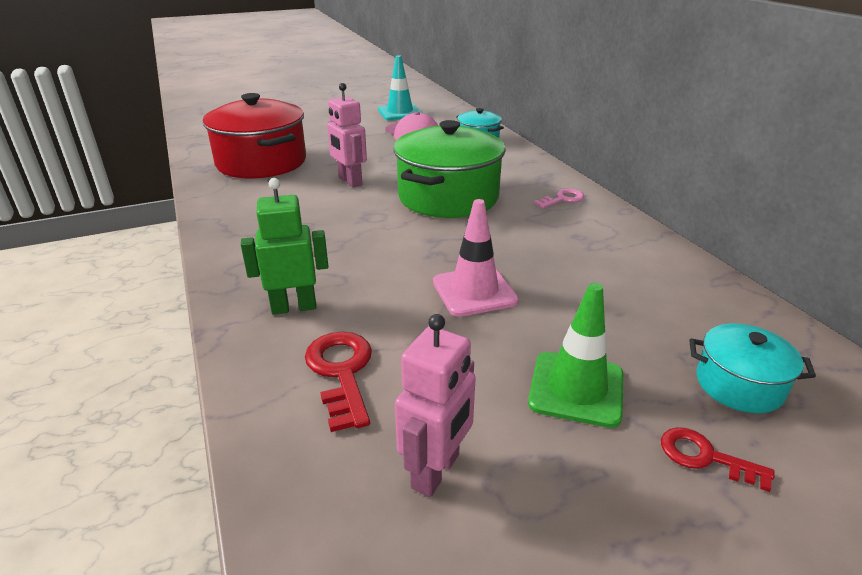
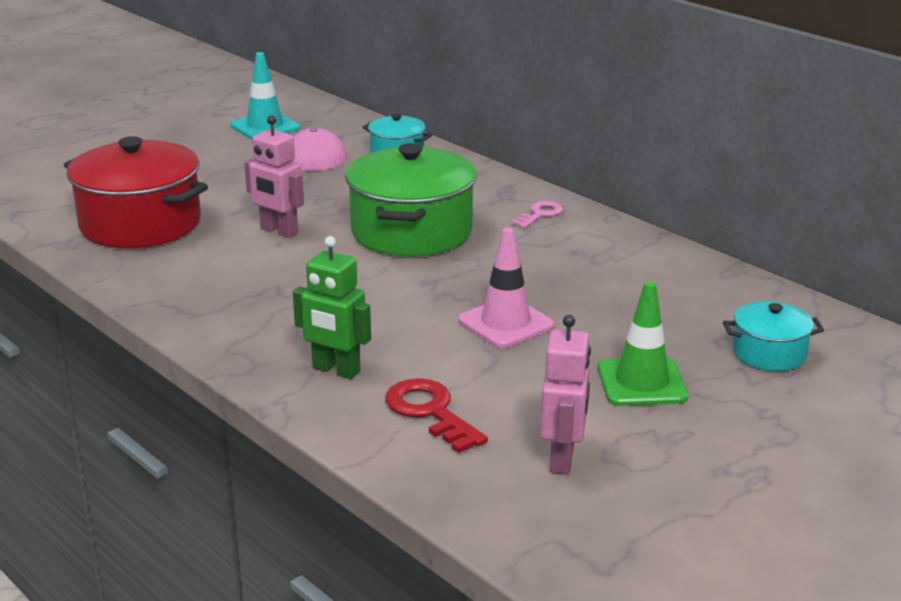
camera: 20 degrees left, 5 degrees down
(294, 307) = (336, 370): green robot -> green robot turned 120 degrees counterclockwise
(705, 457) = (759, 406): red key -> none

